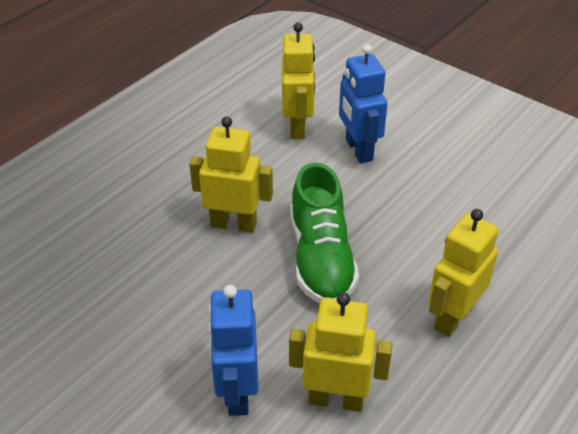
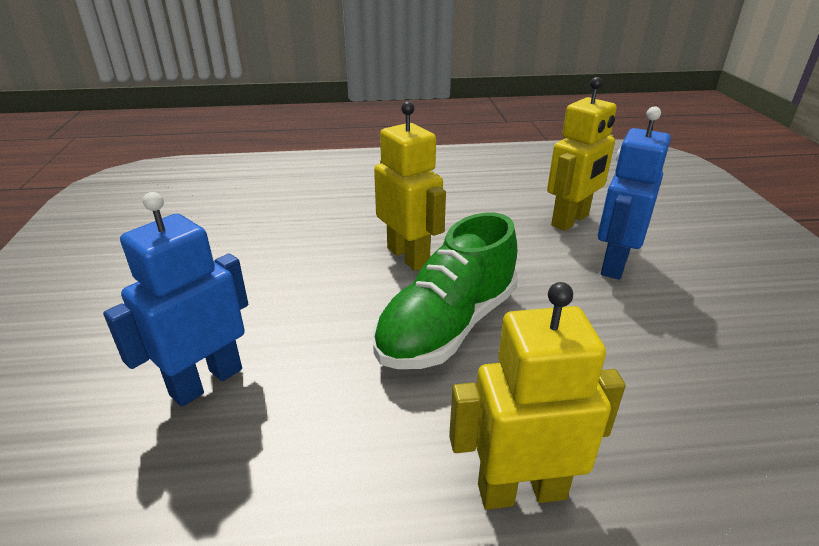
camera: 45 degrees right, 10 degrees down
(336, 399) = (268, 464): yellow robot -> none

